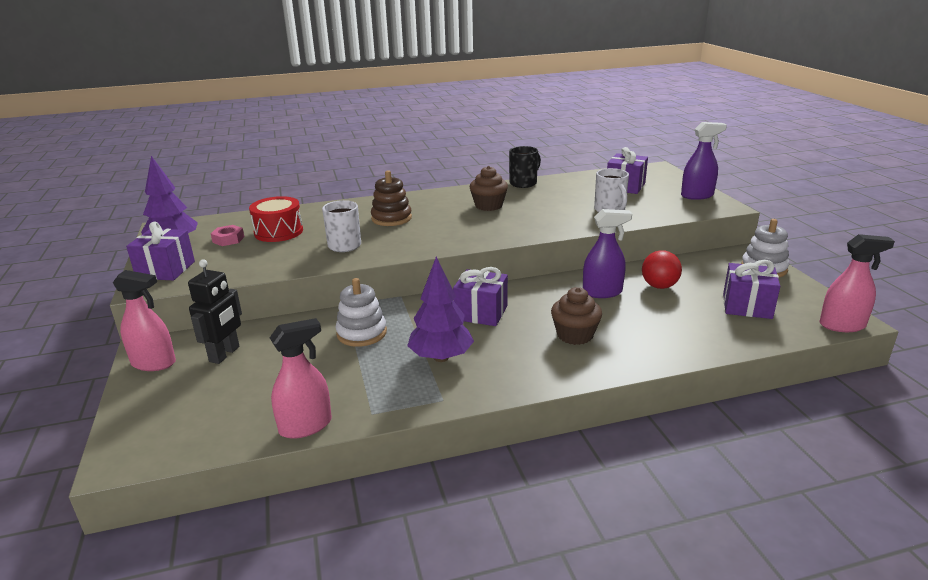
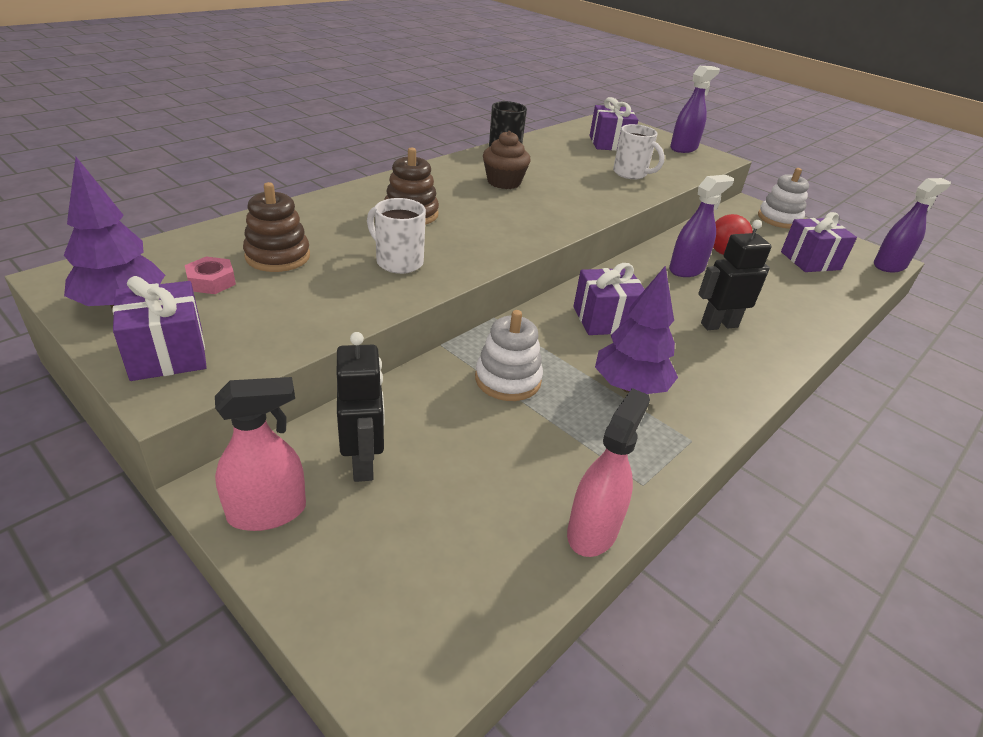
camera: 35 degrees left, 10 degrees up
(278, 232) = (277, 256): red drum -> brown stacking toy
(575, 335) = (719, 325): brown cupcake -> black robot
(842, 325) = (889, 265): pink spray bottle -> purple spray bottle

